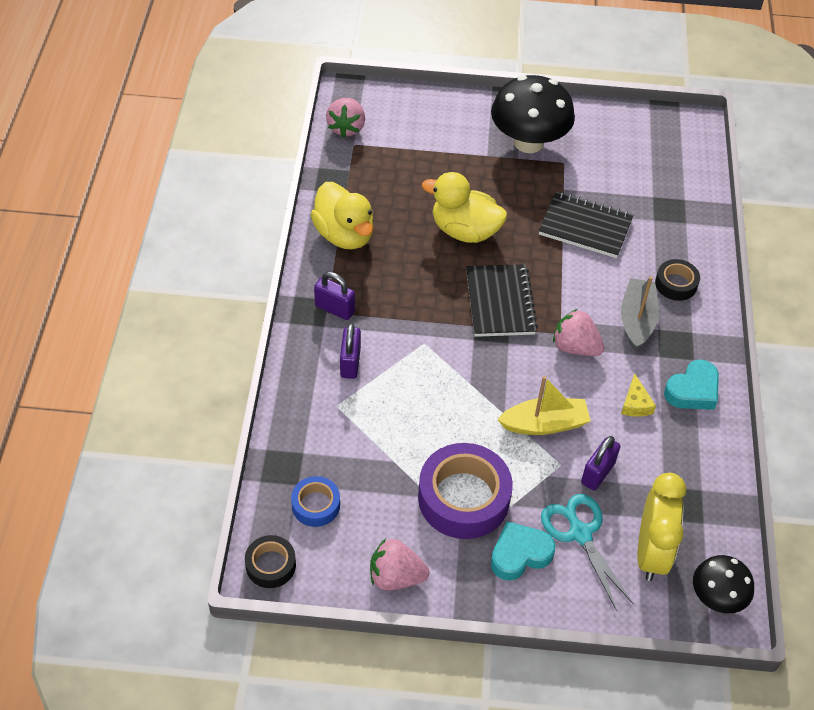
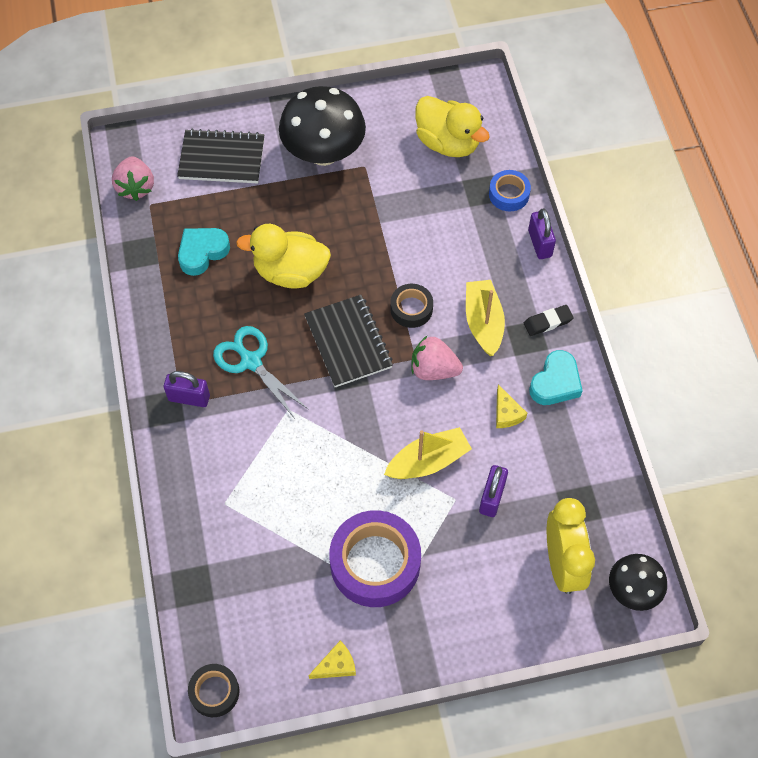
camera: 15 degrees left, 10 degrees up
(316, 505) = (237, 616): blue tape -> blue tape (509, 194)
(344, 235) = (172, 312): yellow duck -> yellow duck (448, 143)
(350, 363) = (223, 453): purple padlock -> purple padlock (540, 243)
(396, 577) = (336, 665): pink strawberry -> yellow cheese
(519, 554) = (444, 604): turquoise heart -> turquoise heart (202, 252)
(580, 534) = (493, 565): turquoise scissors -> turquoise scissors (251, 361)
(585, 227) = (406, 233): black notebook -> black notebook (222, 158)
(637, 320) = (483, 322): grey boat -> yellow boat
(676, 284) = (509, 272): black tape -> black tape (411, 309)
(701, 336) = (548, 322): none -> black eraser

